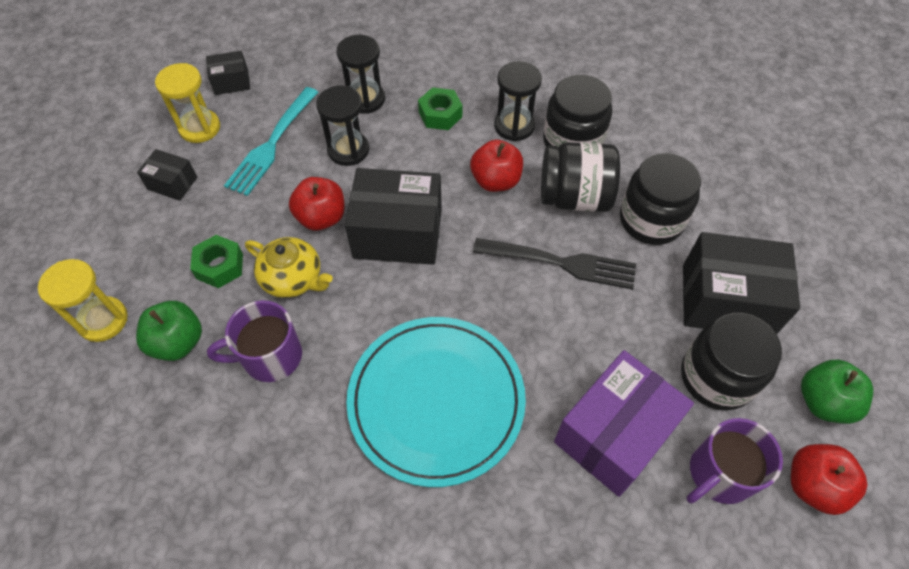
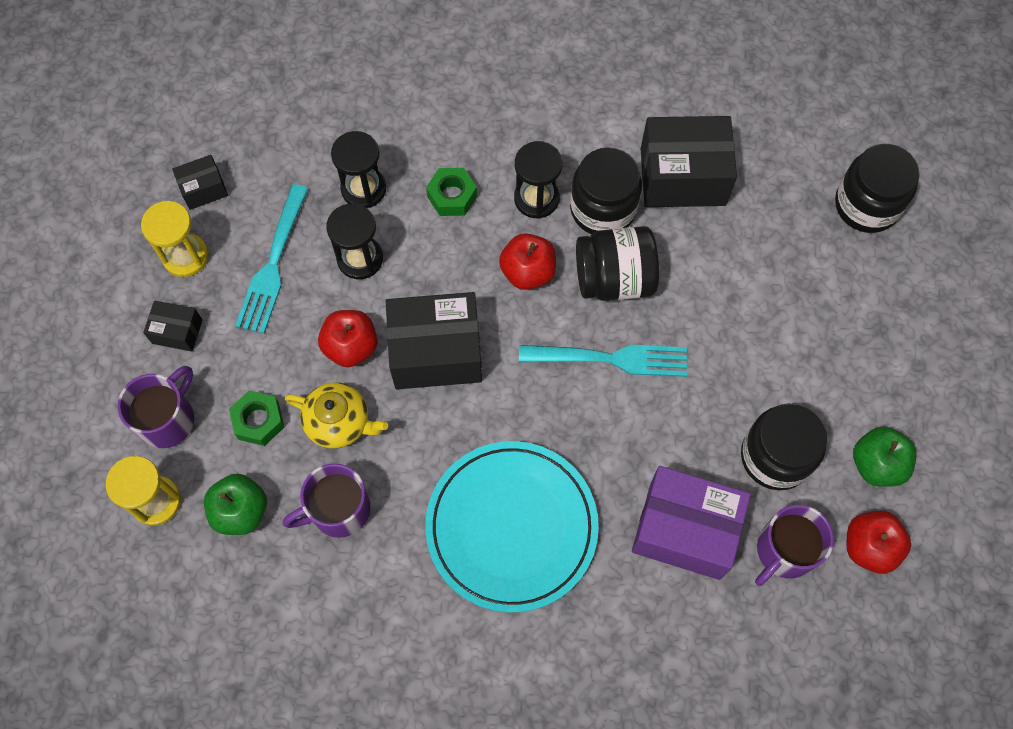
camera: 10 degrees left, 10 degrees up
(138, 252) = (167, 419): none -> purple mug
(559, 263) = (609, 359): black fork -> turquoise fork
(614, 434) = (685, 530): purple box -> purple box turned 75 degrees clockwise
(651, 220) = (697, 293): black jar -> black jar (866, 205)
(726, 300) = (779, 373): black box -> black box (682, 176)

